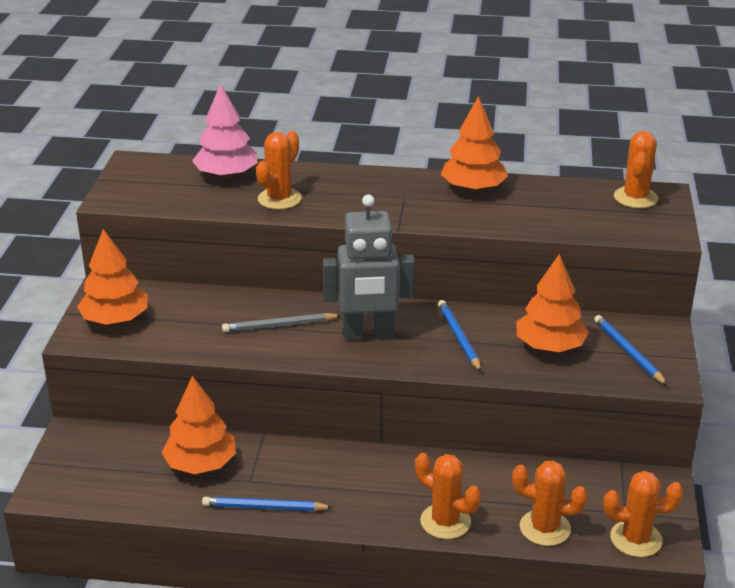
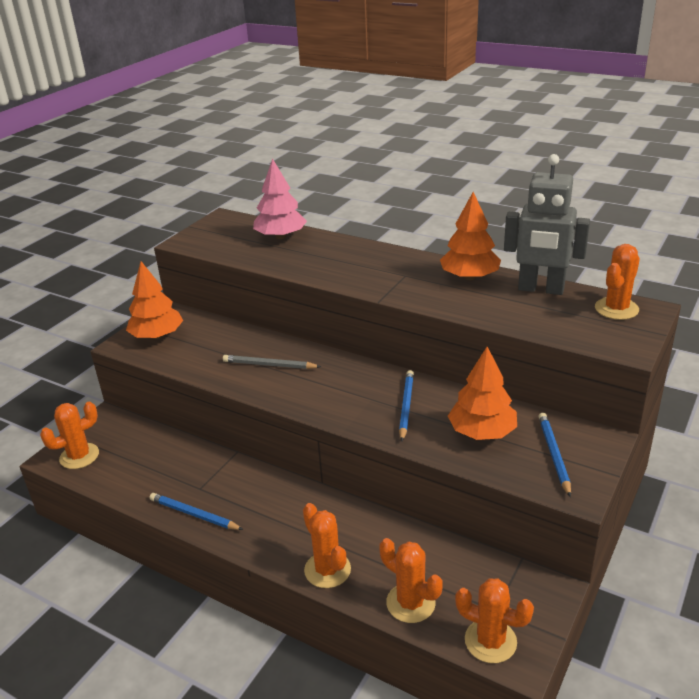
camera: 25 degrees right, 0 degrees up
(200, 464) = (174, 465): orange tree -> none
(279, 199) = (304, 261): orange cactus -> orange cactus (79, 456)
(368, 335) = (332, 387): grey robot -> grey robot (541, 289)

